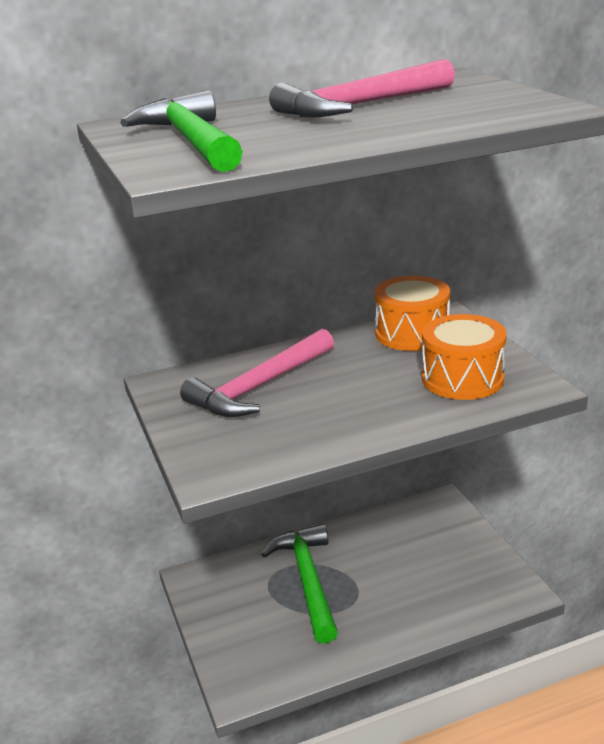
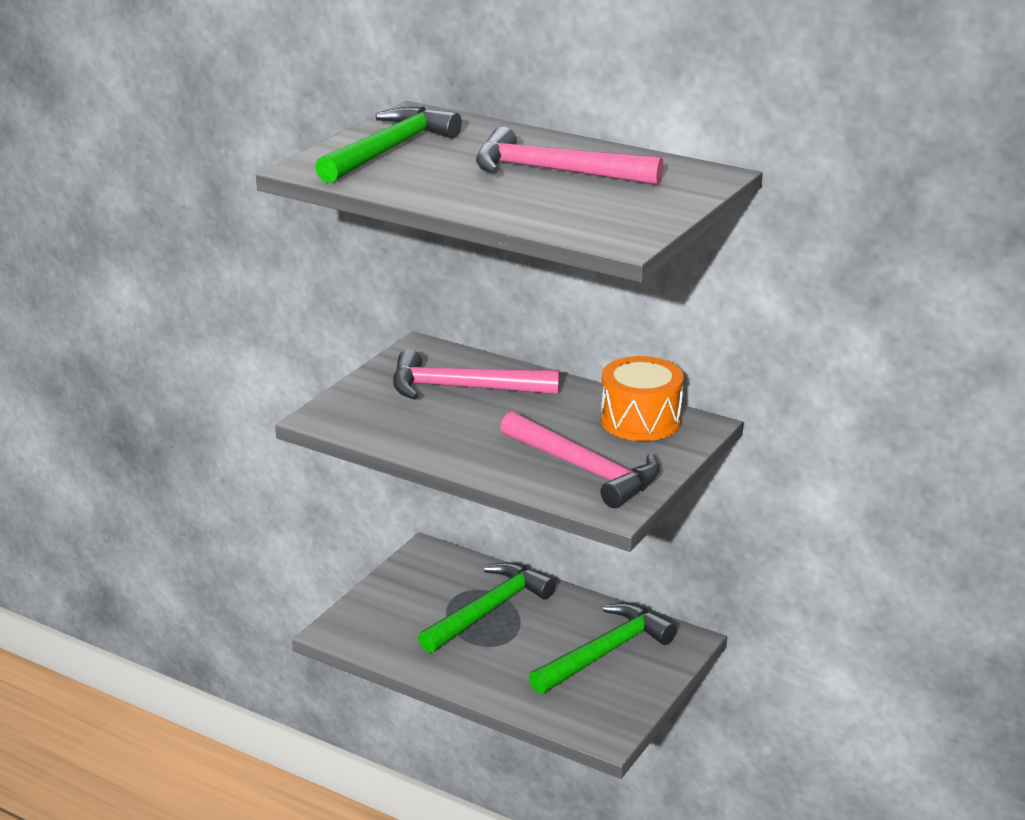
camera: 50 degrees right, 0 degrees up
(420, 546) = (604, 652): none -> green hammer
(462, 378) = (585, 469): orange drum -> pink hammer

